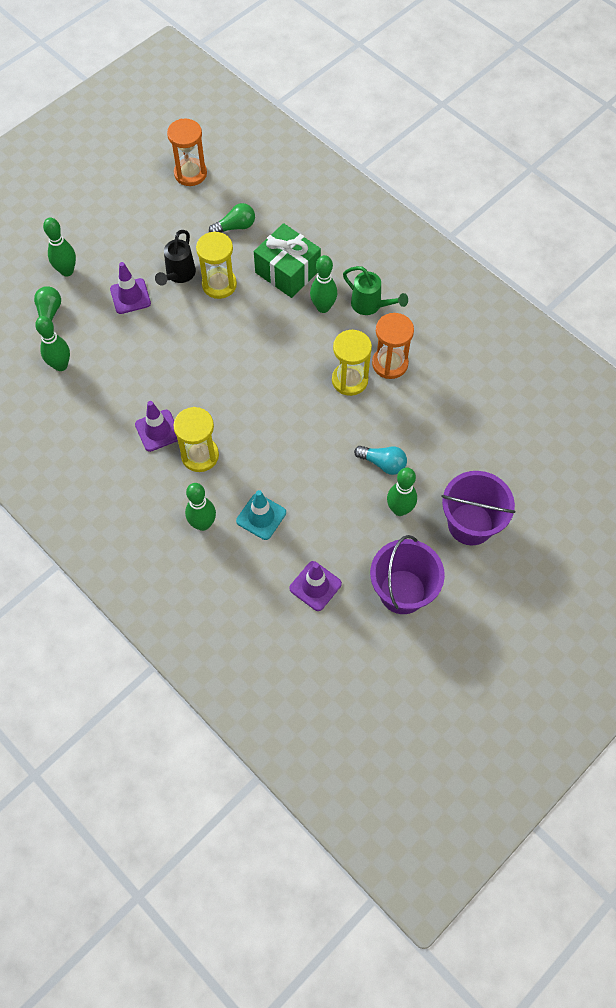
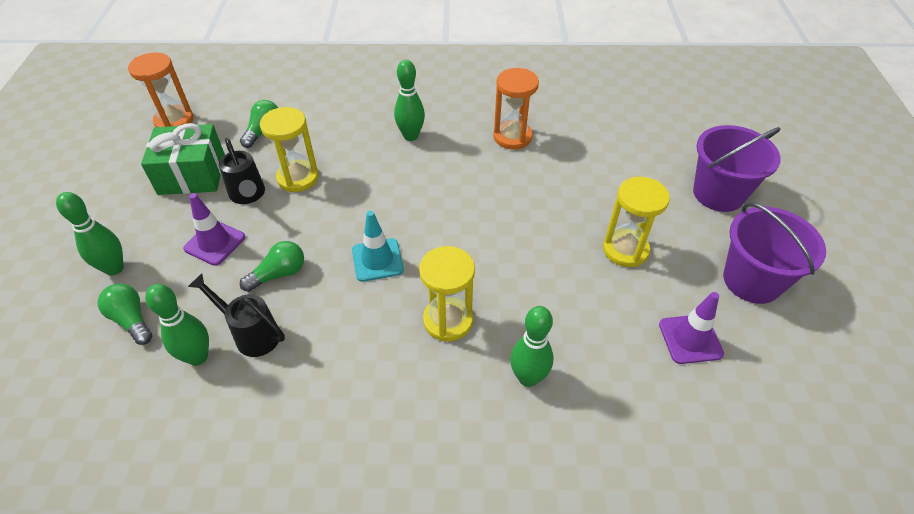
camera: 45 degrees left, 15 degrees down
(96, 374) = (251, 334): none -> black watering can
(143, 348) = (279, 274): none -> green light bulb
(158, 430) = (379, 333): purple traffic cone -> none
(261, 517) = (569, 324): turquoise traffic cone -> turquoise traffic cone (377, 260)
(287, 271) = (349, 132): green gift -> green gift (192, 174)
(349, 380) = (498, 168): yellow hourglass -> yellow hourglass (625, 250)
(371, 305) = (447, 112): green watering can -> none
(383, 463) = (603, 203): turquoise light bulb -> none
(399, 509) = (661, 224): green bowling pin -> none

